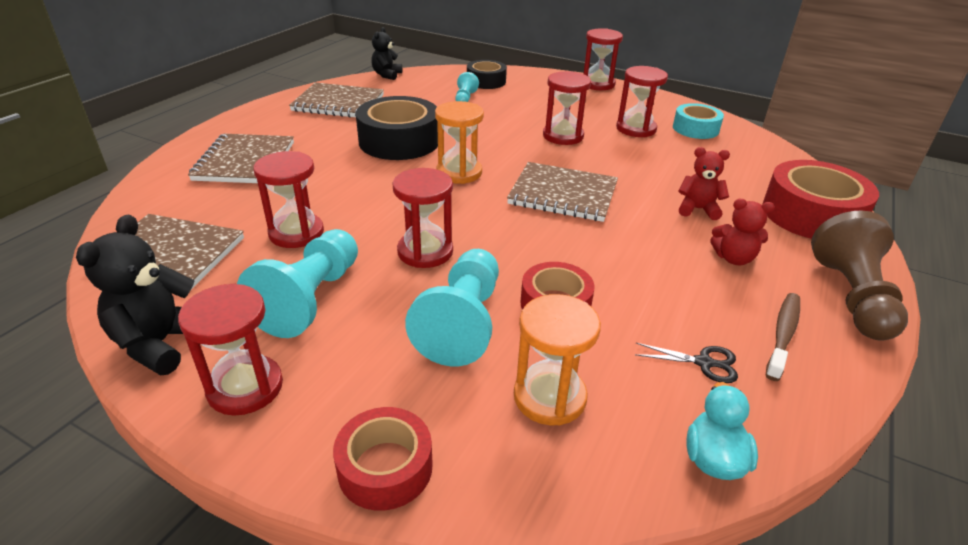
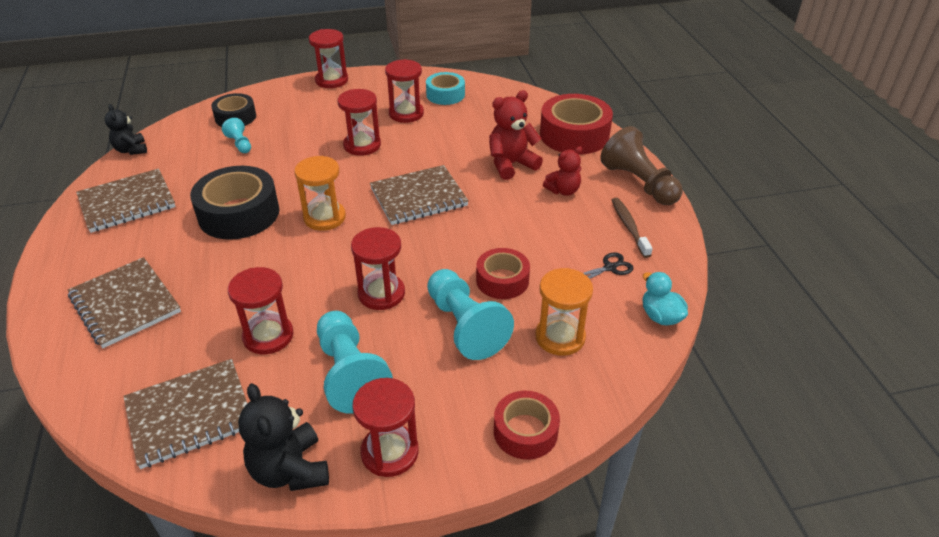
camera: 40 degrees left, 5 degrees up
(697, 209) = (511, 164): red teddy bear -> red teddy bear, size x1.52

